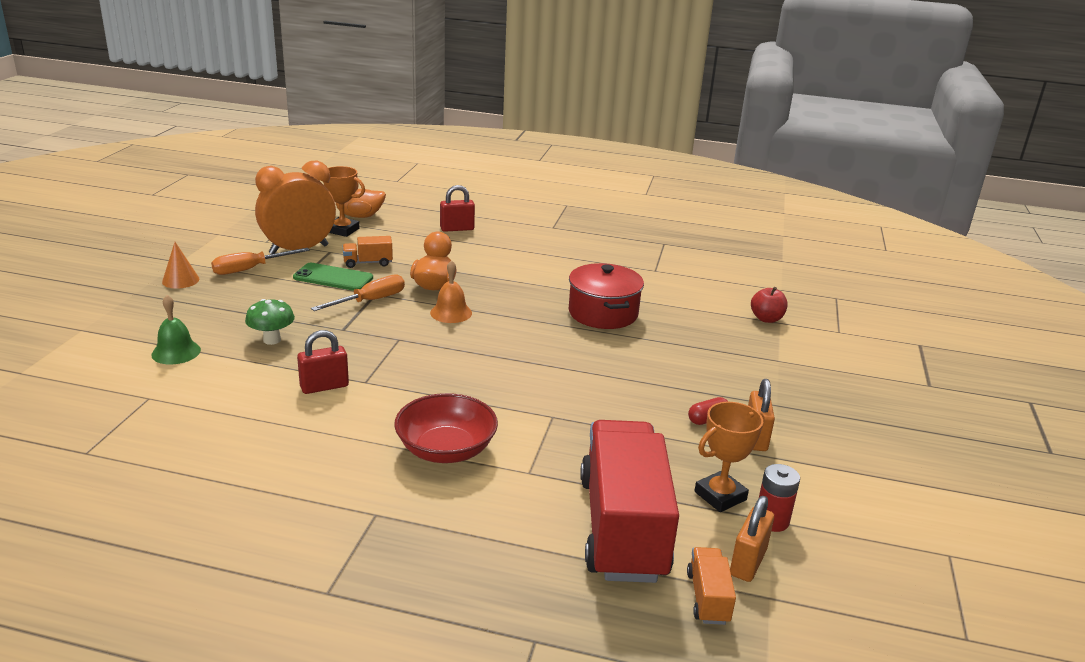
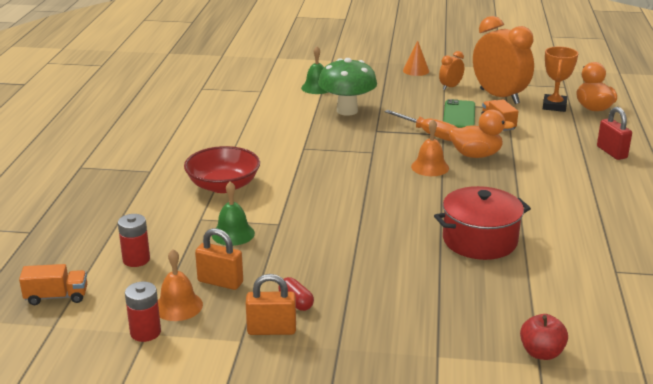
camera: 85 degrees right, 0 degrees up
(250, 269) = (450, 87): orange screwdriver -> orange clock
(272, 340) = (347, 111): green mushroom -> green mushroom, size x1.66
(324, 387) = (291, 136): red padlock -> none
(570, 449) = (233, 234): none -> green bell
(622, 527) = (136, 259): red truck -> red battery
(720, 496) = (178, 306): orange trophy -> orange bell
(747, 562) = (93, 317): orange padlock -> orange padlock (220, 282)

